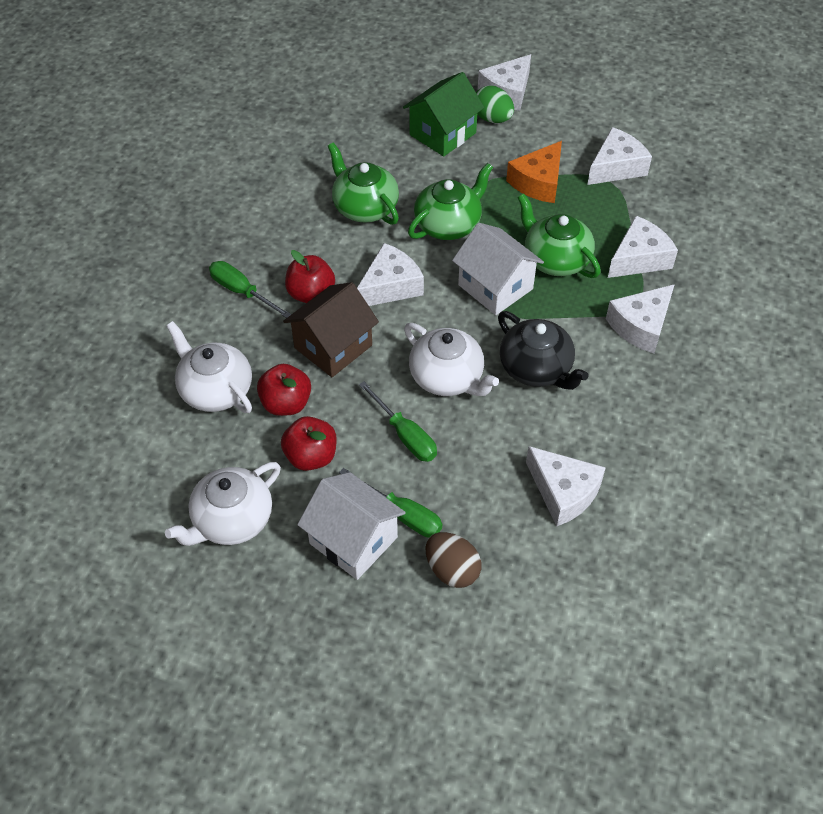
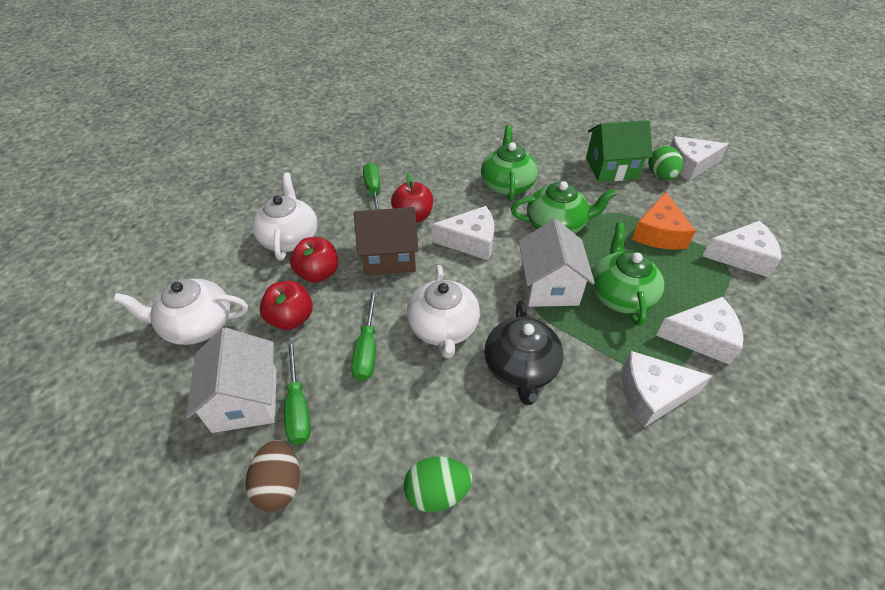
camera: 40 degrees right, 5 degrees down
(538, 182) = (659, 233): orange cheese -> orange cheese turned 60 degrees counterclockwise
(563, 492) = (437, 492): white cheese -> green egg

